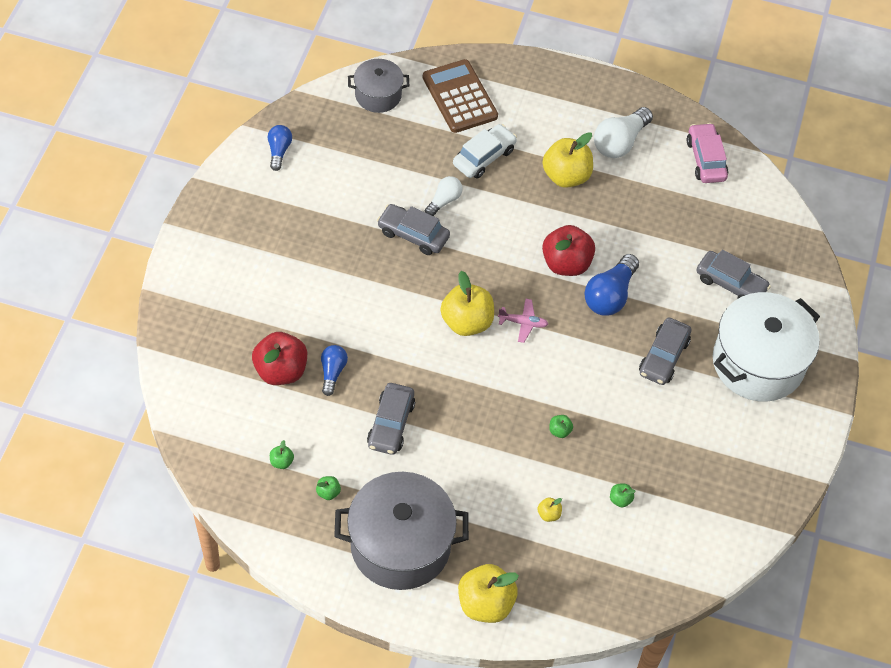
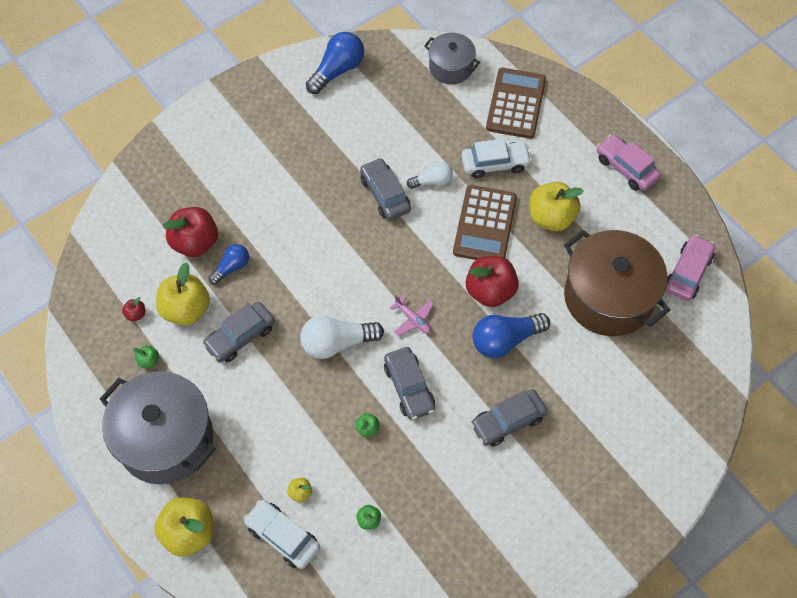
camera: 40 degrees right, 5 degrees up
(279, 151) = (337, 70): blue light bulb -> blue light bulb, size x1.65
(281, 462) = (136, 314): green apple -> red apple
(466, 322) = (368, 291): yellow apple -> yellow apple (186, 309)
(517, 213) = (484, 225): none -> brown calculator
(564, 556) = (282, 537): none -> white car
(592, 102) = (626, 168): none -> pink car
(620, 142) = (622, 215): white light bulb -> white light bulb (337, 343)
(661, 214) = (608, 297): none -> brown pot
(730, 283) = (621, 394): grey car -> grey car (409, 387)
(758, 362) = (588, 479): white pot -> none

